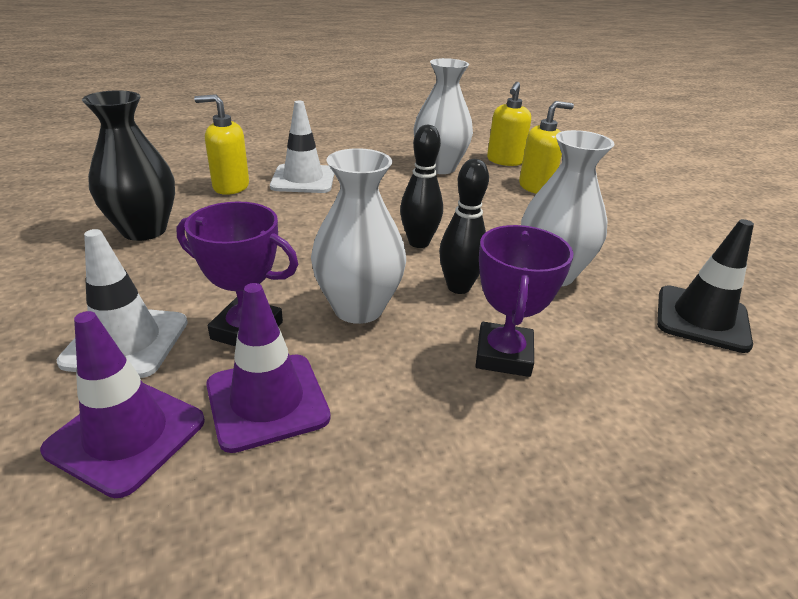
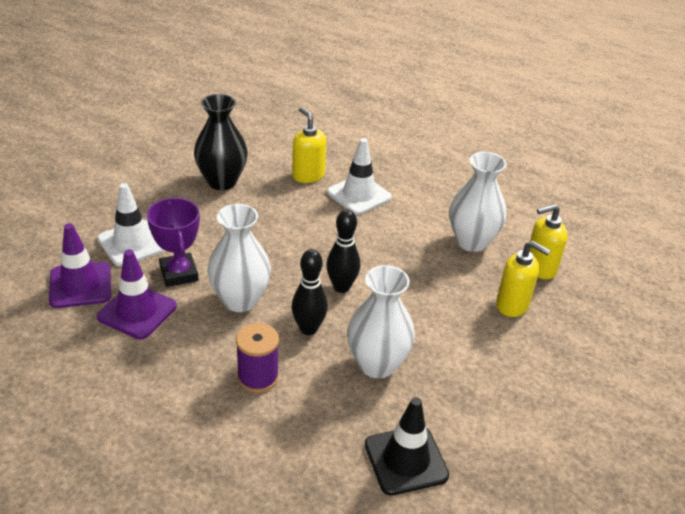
camera: 50 degrees right, 5 degrees up
(503, 355) = (258, 377): purple trophy -> purple spool

